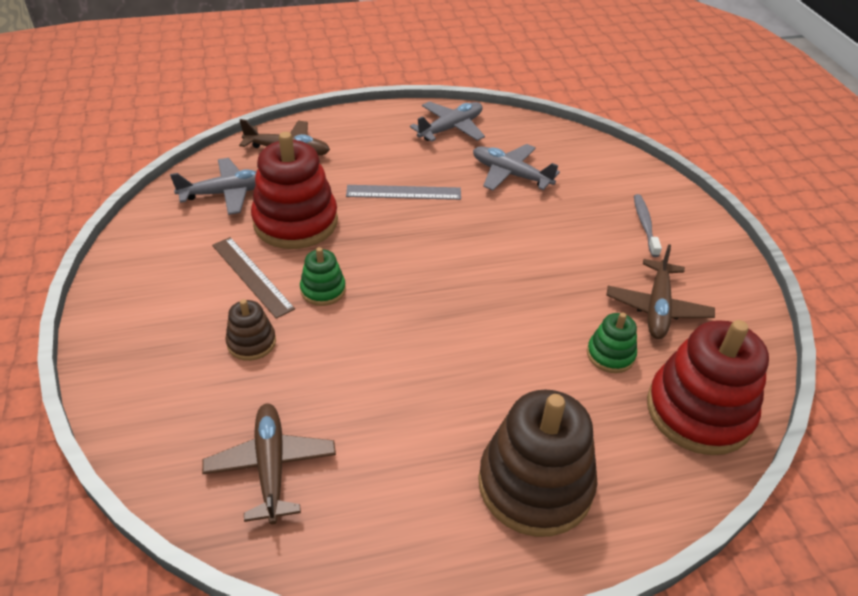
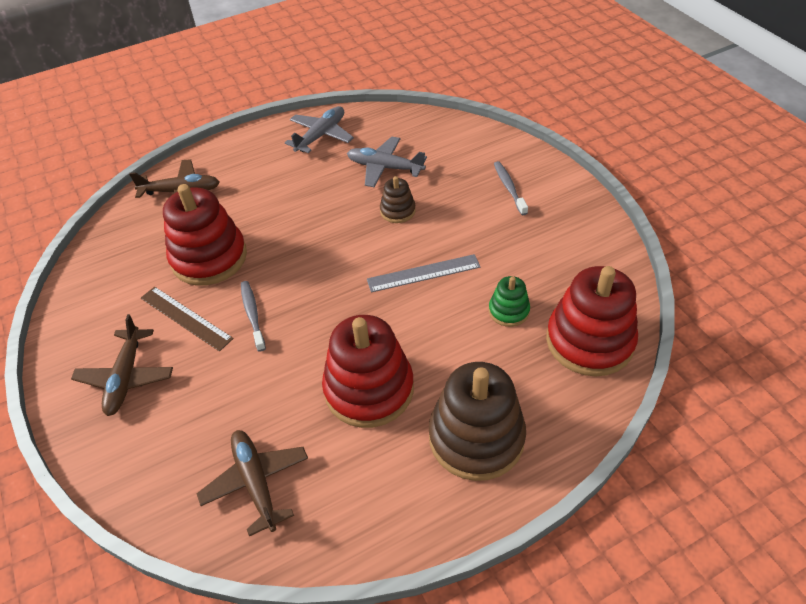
camera: 10 degrees left, 5 degrees up
(228, 193) = (139, 245): grey plane -> none
(251, 342) = (205, 378): brown stacking toy -> brown stacking toy (397, 211)
(323, 290) = (252, 315): green stacking toy -> grey toothbrush
(403, 192) = (296, 207): grey ruler -> grey ruler (423, 273)
(426, 399) = (369, 389): none -> red stacking toy
(657, 308) = (536, 260): brown plane -> brown plane (126, 377)

